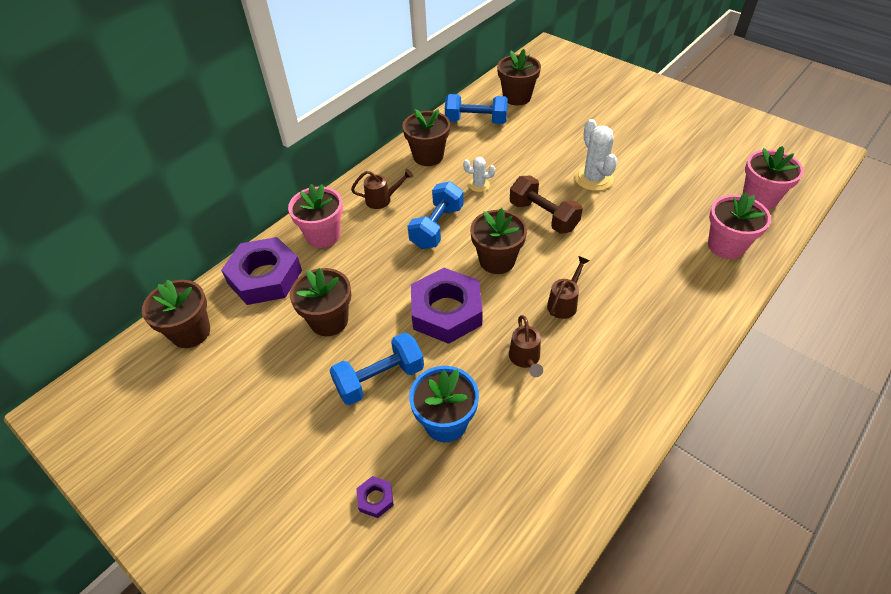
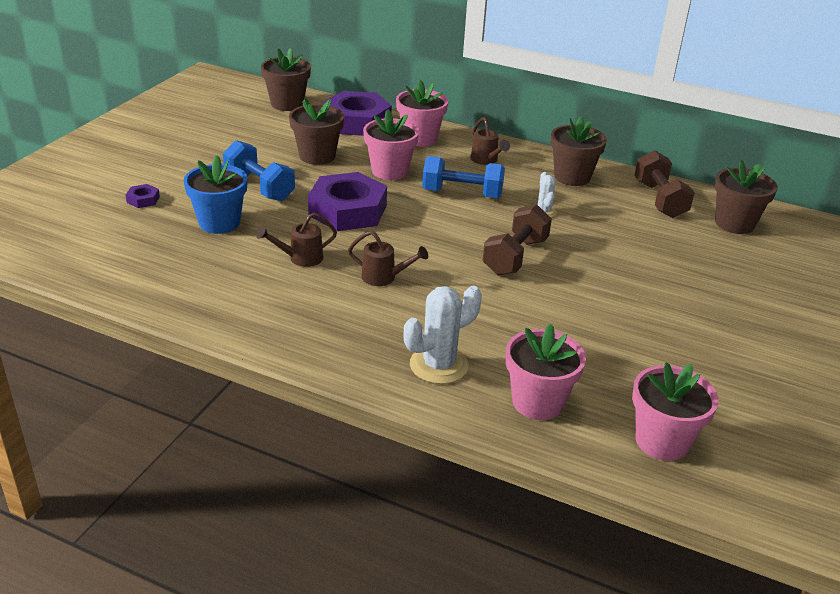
camera: 70 degrees right, 15 degrees down
(380, 268) = (390, 171): none -> pink flower pot
(476, 121) = (659, 200): blue dumbbell -> brown dumbbell
(497, 260) = (429, 232): brown flower pot -> none
(593, 179) = (607, 289): white cactus -> white cactus (439, 365)

